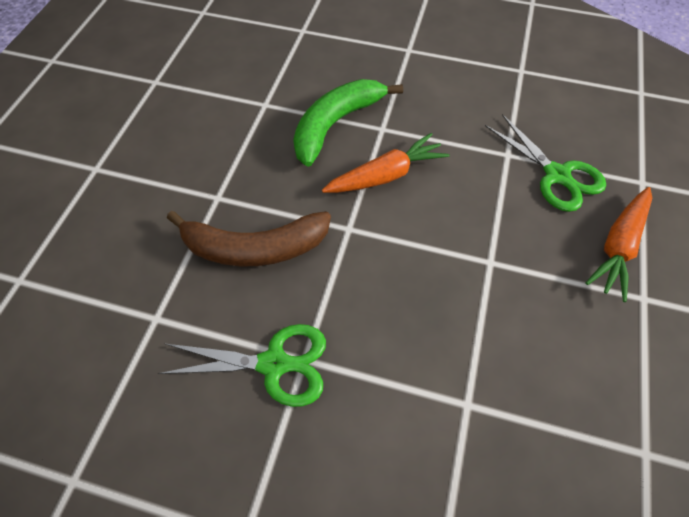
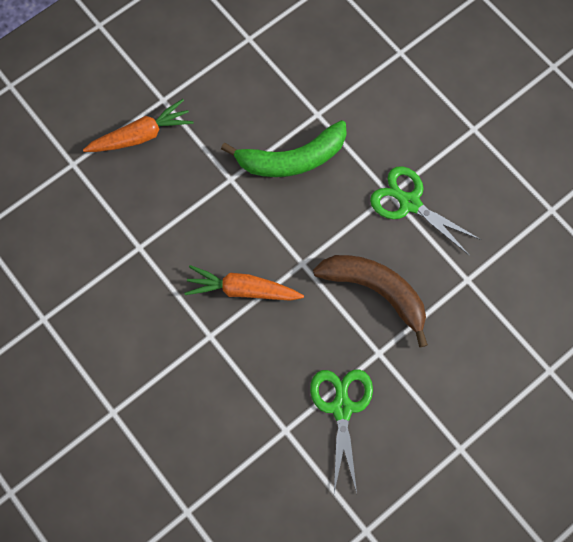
camera: 145 degrees left, 15 degrees up
(335, 124) = (243, 365): green banana -> green banana (292, 159)
(557, 175) = (123, 207): green scissors -> green scissors (341, 408)

